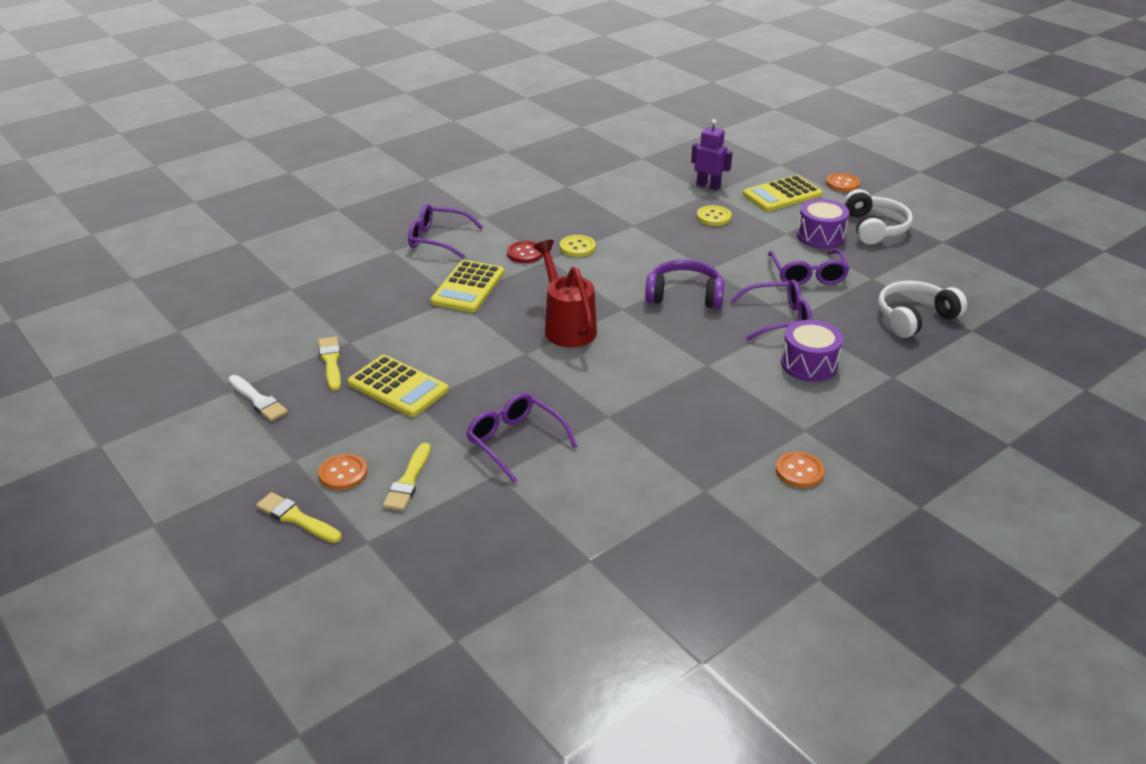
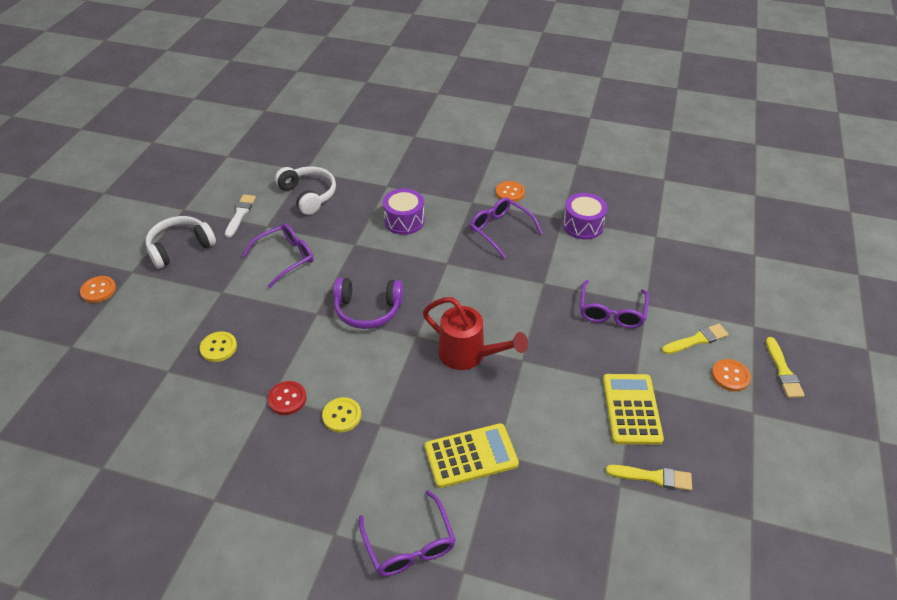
camera: 125 degrees left, 10 degrees up
(258, 400) = (739, 488): white brush -> white brush (240, 214)
(331, 362) = (653, 477): yellow brush -> yellow brush turned 120 degrees counterclockwise
(525, 253) = (382, 449): red button -> red button (287, 399)
(567, 327) = (468, 355): red watering can -> red watering can turned 90 degrees counterclockwise
(684, 295) = (368, 310): purple headphones -> purple headphones turned 60 degrees counterclockwise
(708, 186) = (151, 379): purple robot -> none
(778, 318) = (360, 251): purple glasses -> purple glasses (500, 230)
(782, 195) = (144, 320): yellow calculator -> none
(820, 236) = (215, 271): purple drum -> purple drum (582, 225)
(914, 318) = (309, 195): white headphones -> white headphones turned 150 degrees counterclockwise

